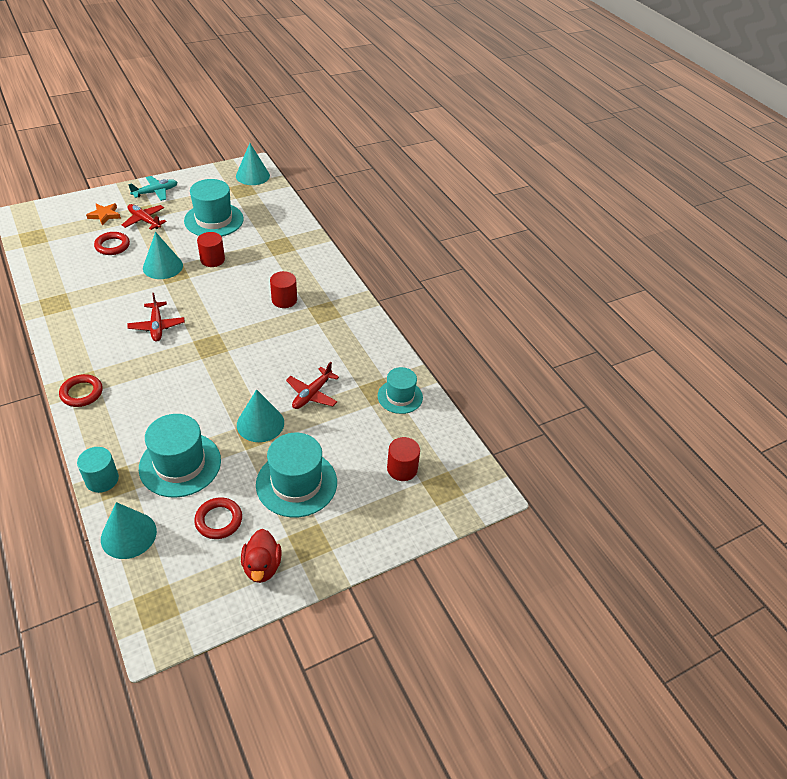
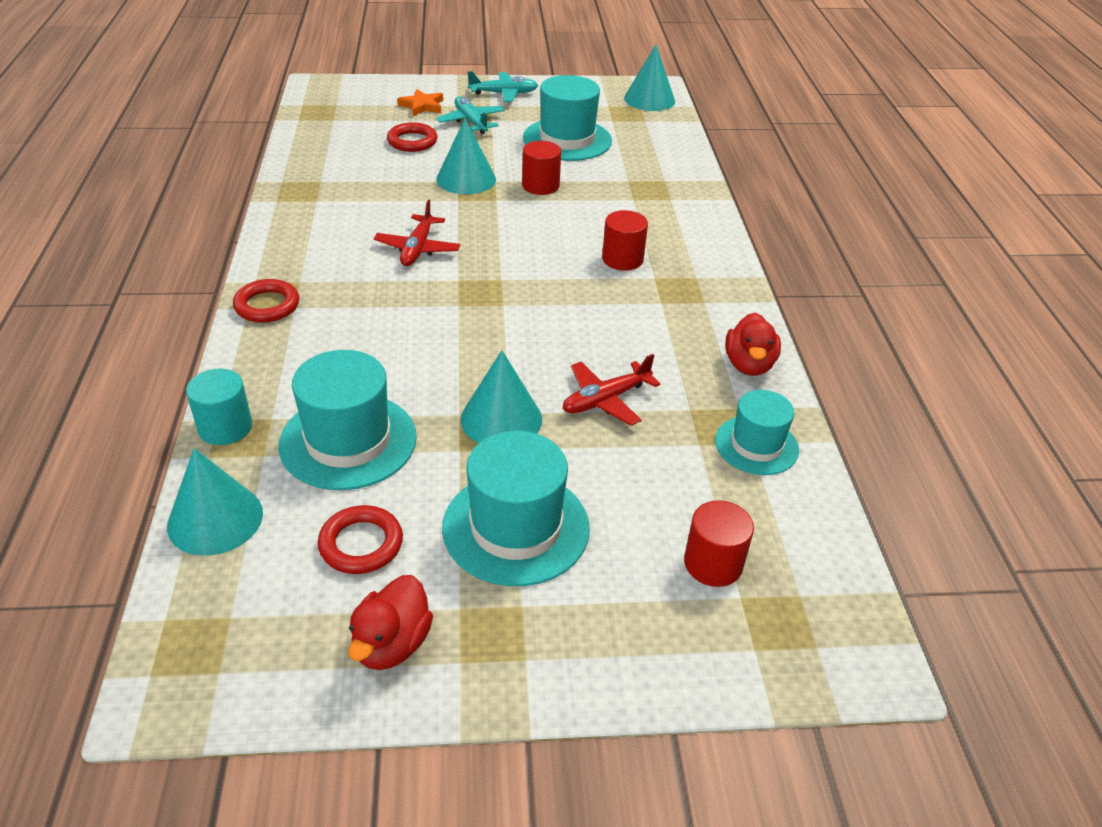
camera: 25 degrees right, 5 degrees down
(144, 220) = (471, 122): red plane -> turquoise plane
(379, 349) = (749, 365): none -> red duck

